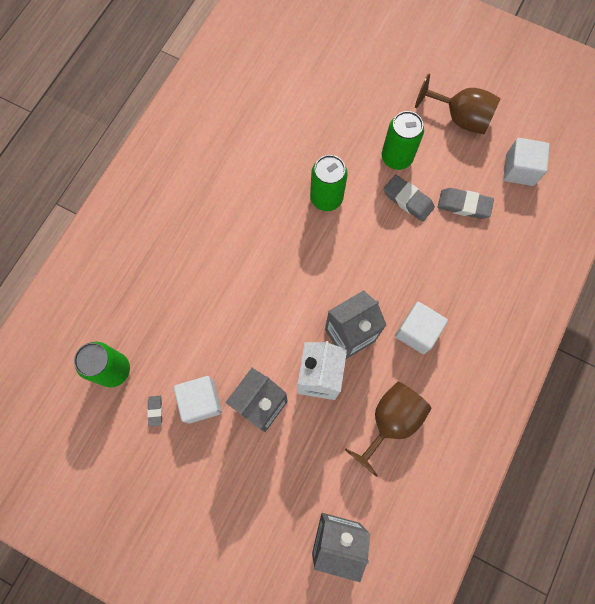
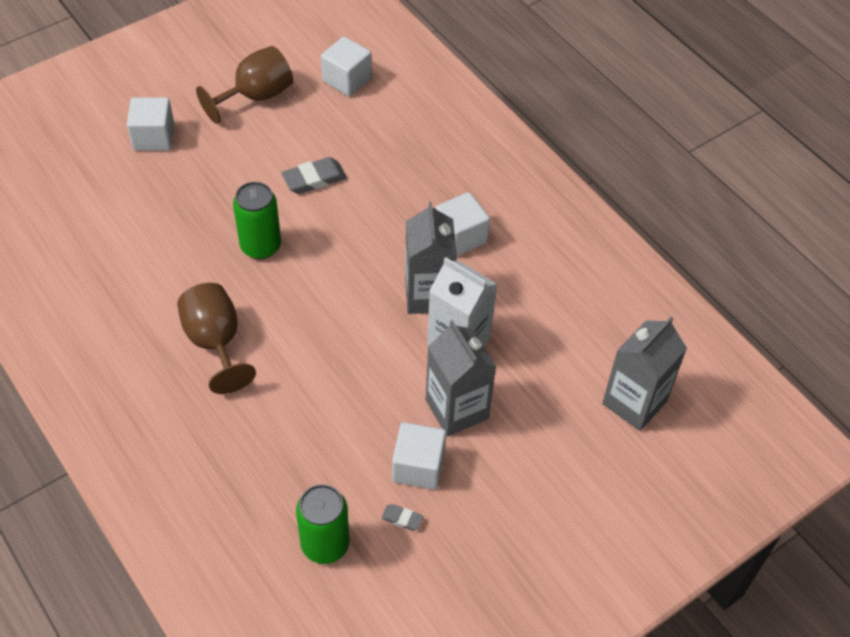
camera: 65 degrees left, 20 degrees down
(379, 75) = (154, 137): none -> white cube
(390, 421) = (540, 301): brown goblet -> brown goblet (215, 342)
(396, 157) = (260, 166): green can -> none
(464, 205) = (352, 138): grey eraser -> none

